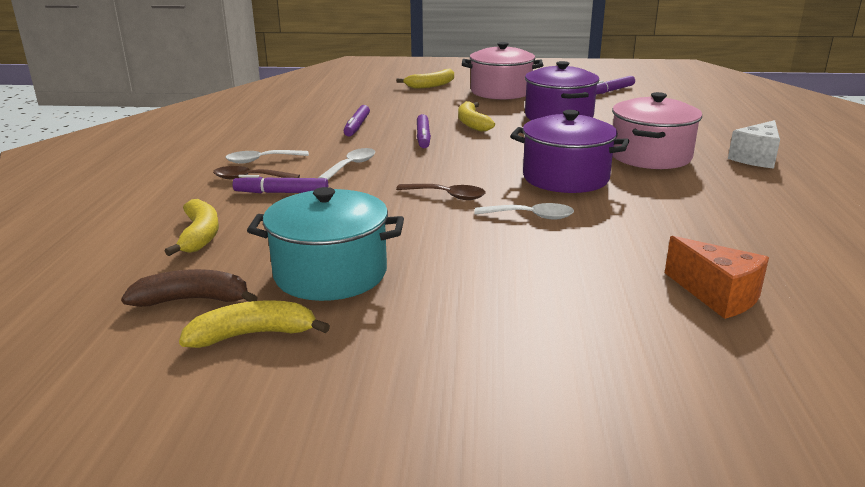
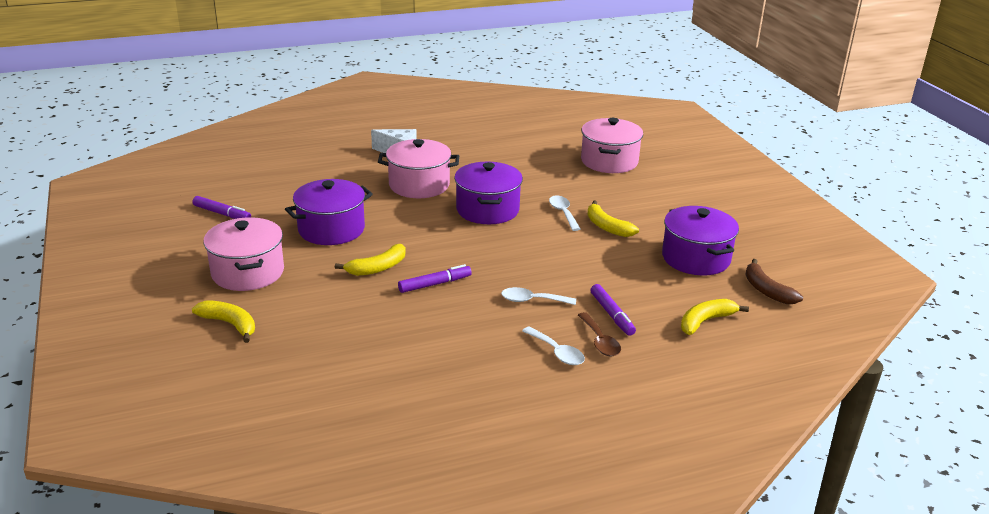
camera: 115 degrees left, 5 degrees up
(253, 335) = (769, 261): yellow banana -> yellow banana (607, 227)
(330, 273) = (696, 258): turquoise pot -> purple pot
(357, 126) = (424, 330): purple marker -> none
(447, 196) = (556, 246): brown spoon -> none
(717, 295) = (609, 161): orange cheese -> pink pot

